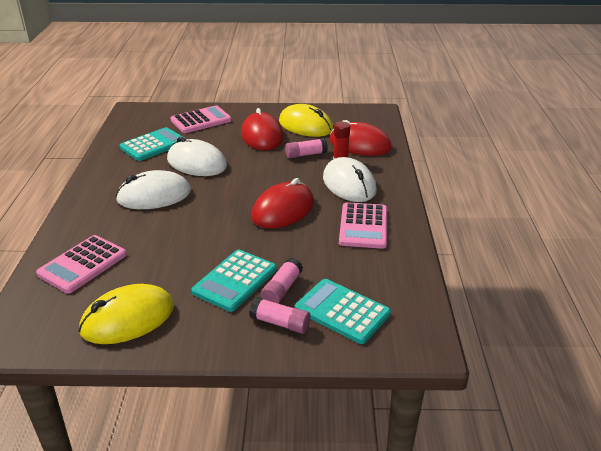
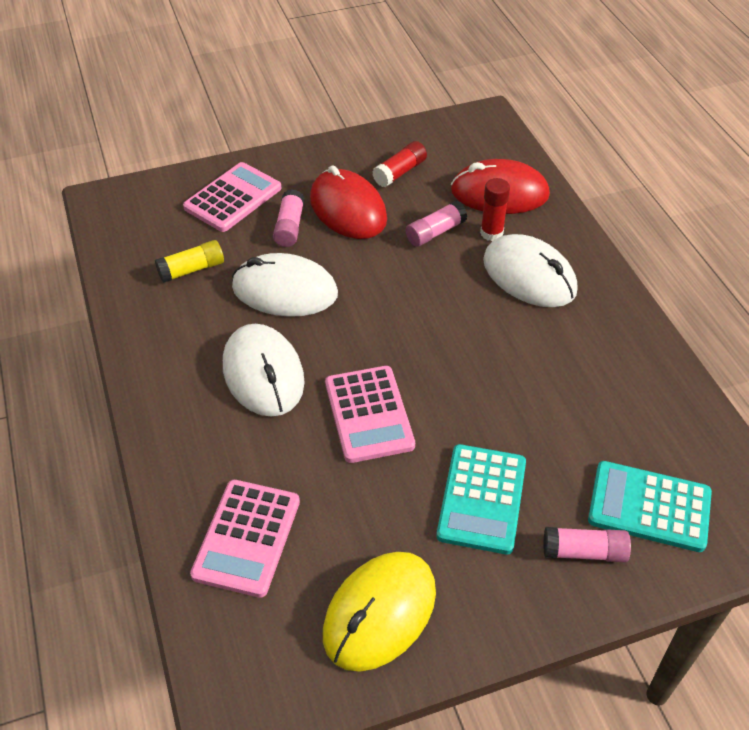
camera: 20 degrees left, 15 degrees up
(153, 145) = (191, 269): turquoise calculator -> yellow glue stick
(154, 195) = (263, 374): white mouse -> white mouse turned 75 degrees counterclockwise
(282, 289) = (552, 494): pink glue stick -> pink glue stick (289, 227)
(283, 210) = (468, 350): red mouse -> none
(305, 126) = (400, 172): yellow mouse -> red glue stick
(363, 226) = (592, 350): pink calculator -> pink calculator (369, 414)

